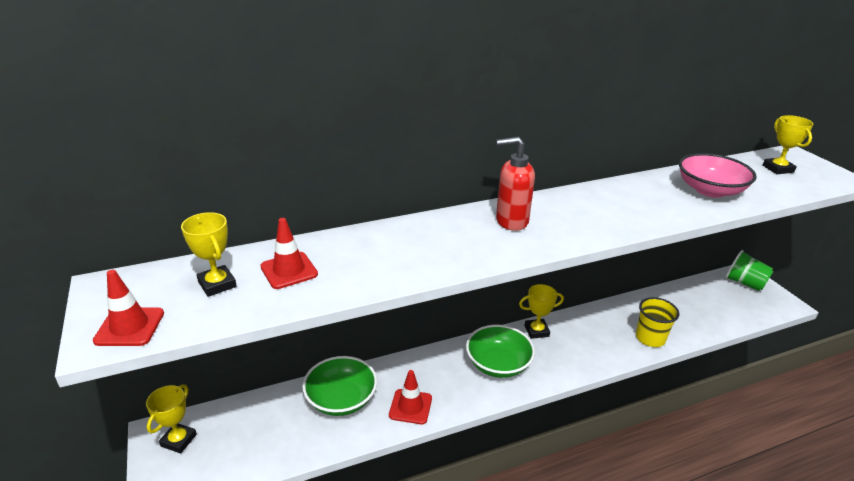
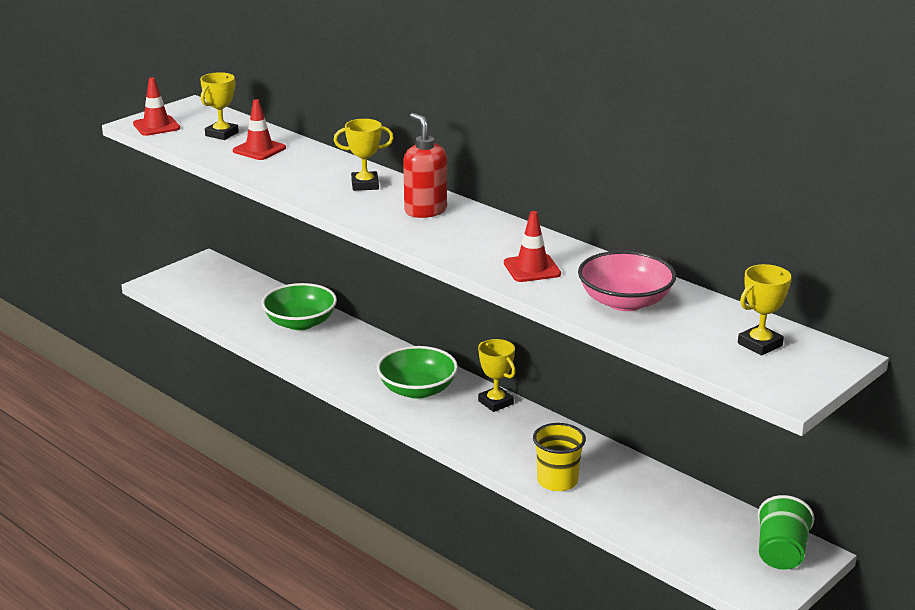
camera: 65 degrees right, 5 degrees down
(178, 440) = (205, 272): yellow trophy -> yellow trophy (365, 185)
(410, 407) = (318, 357): red traffic cone -> red traffic cone (532, 268)

